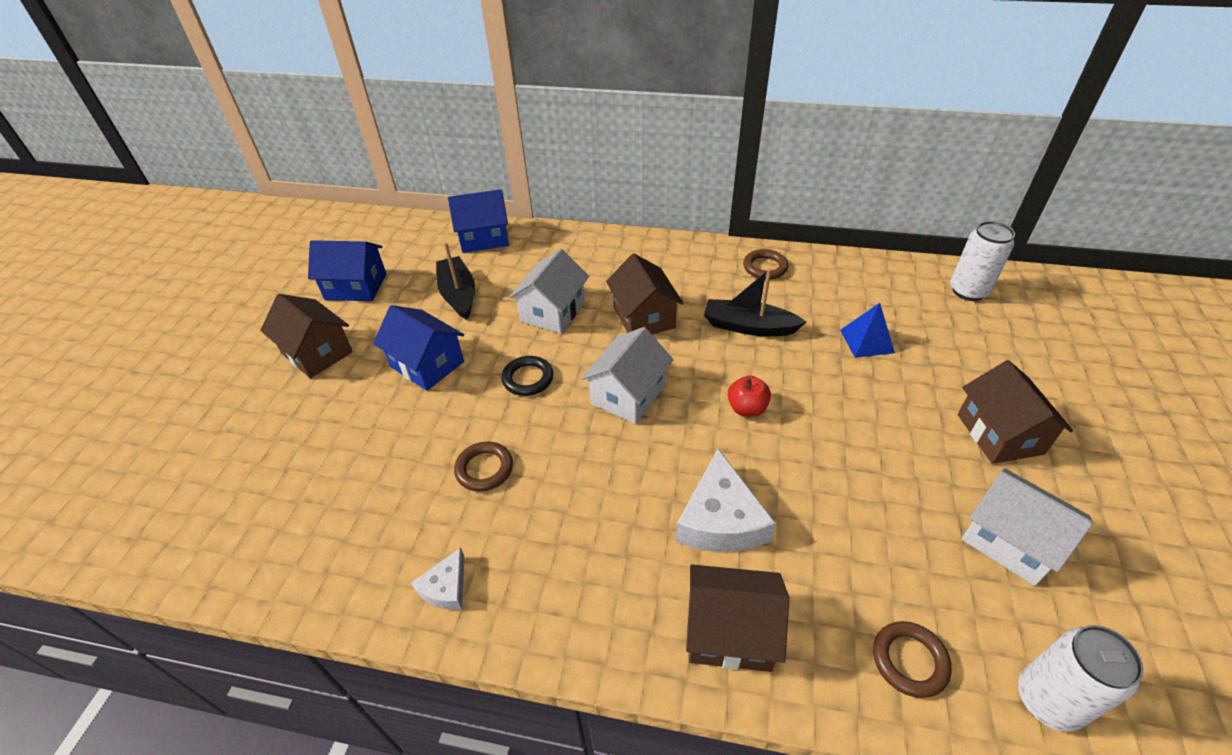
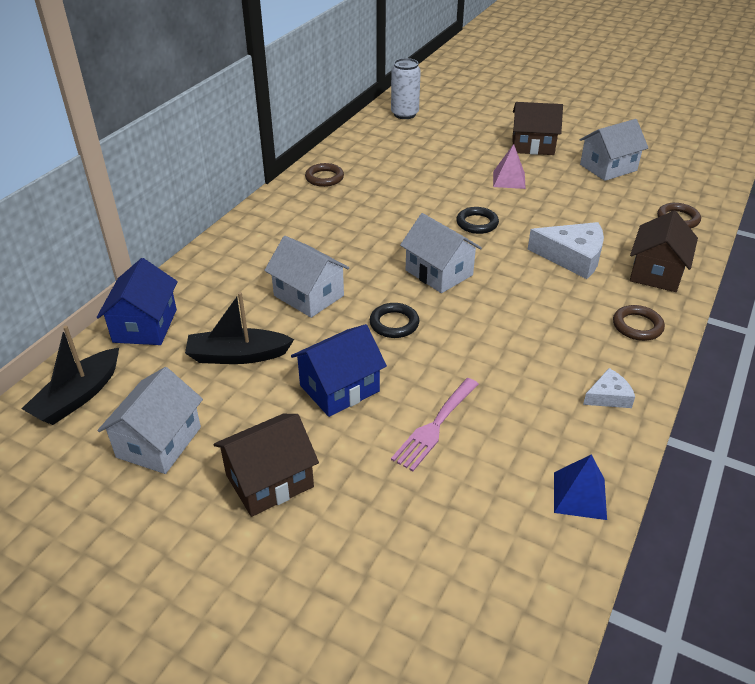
camera: 75 degrees left, 5 degrees down
(356, 286) = (159, 442): blue house -> white house
(384, 440) = (435, 426): none -> pink fork
(446, 587) = (608, 396): white cheese -> white cheese turned 60 degrees counterclockwise
(484, 469) = (493, 362): brown ring -> brown ring (637, 326)
(643, 317) = (349, 247): brown house -> none
(747, 408) = (477, 223): red apple -> black ring
(749, 326) = (391, 202): black boat -> black boat (78, 396)
(866, 341) = (433, 161): blue pyramid -> blue pyramid (579, 495)
(877, 422) = (509, 179): none -> pink pyramid
(1048, 700) = (700, 189): white can -> none

